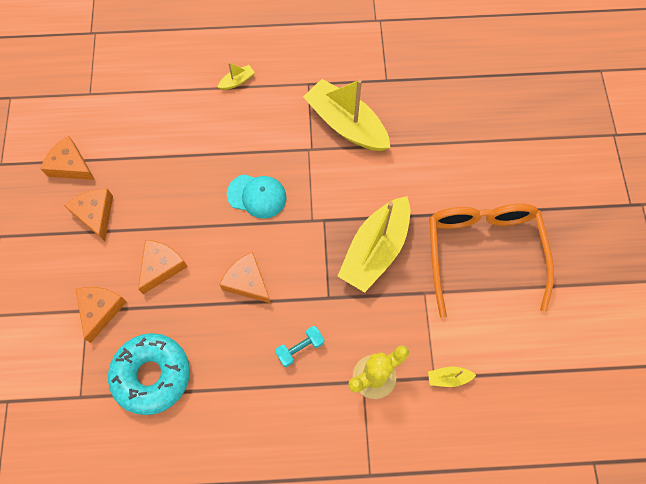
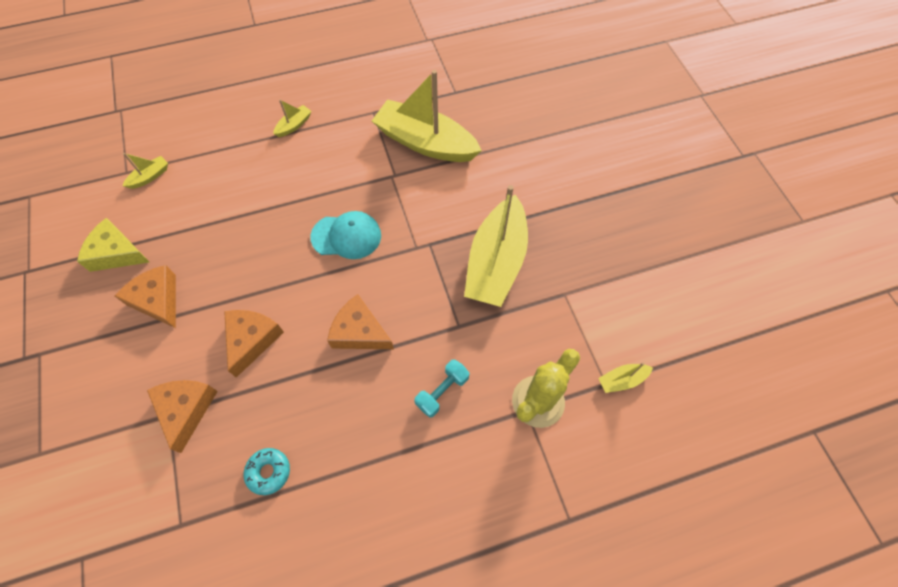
camera: 15 degrees left, 5 degrees down
(70, 165) = (117, 253): orange cheese -> yellow cheese
(108, 102) = (150, 177): none -> yellow boat
(152, 375) = (269, 472): turquoise donut -> turquoise donut, size x0.44
(482, 252) = (612, 236): orange glasses -> none

